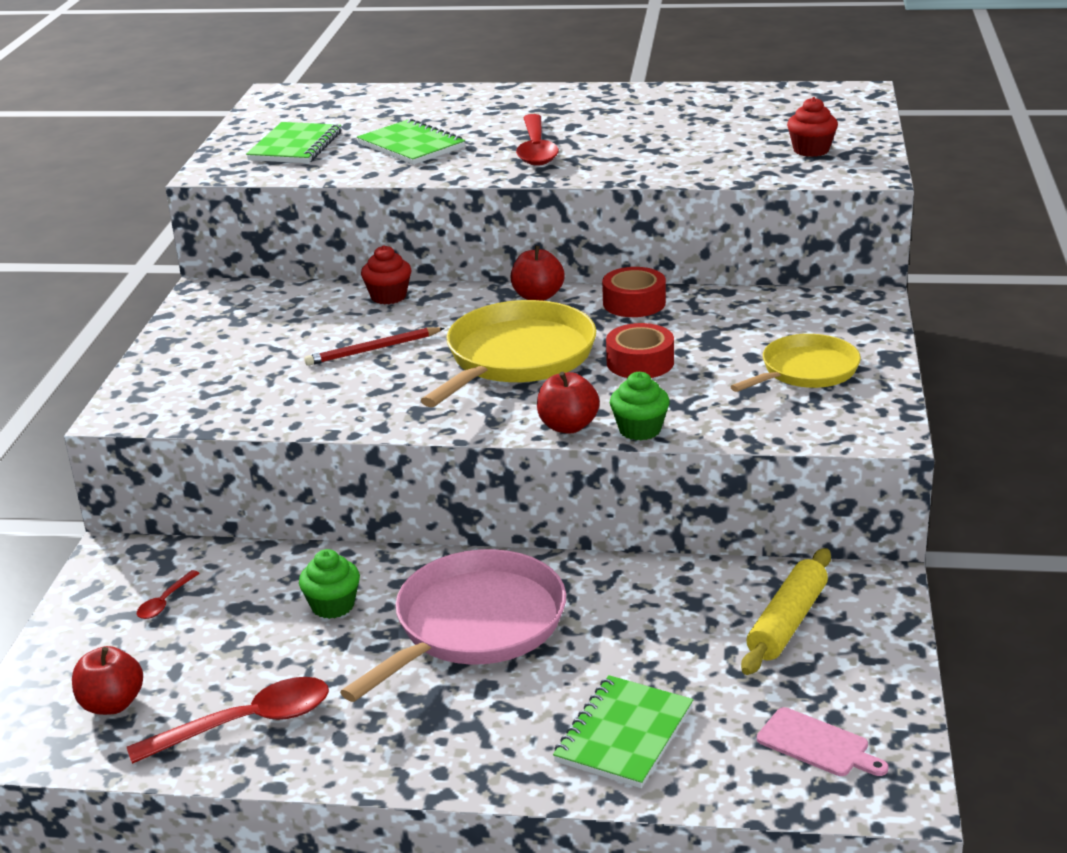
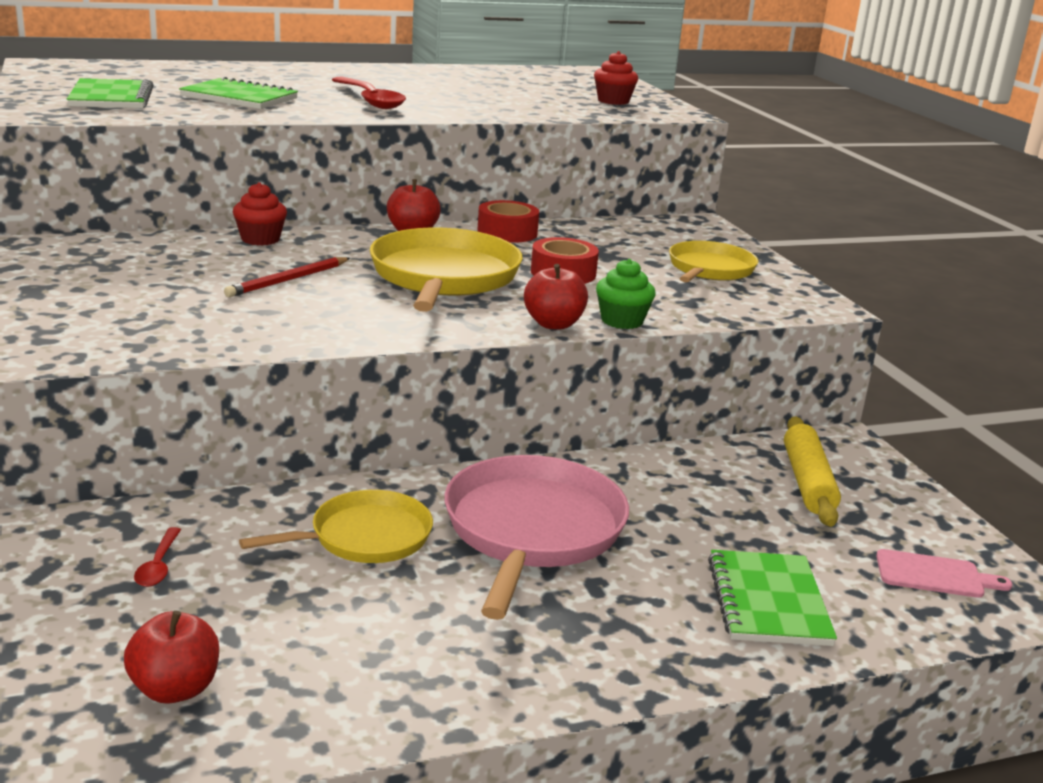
camera: 30 degrees left, 5 degrees down
(245, 724) = (366, 674): red spoon -> none
(333, 605) = (365, 537): green cupcake -> yellow pan

